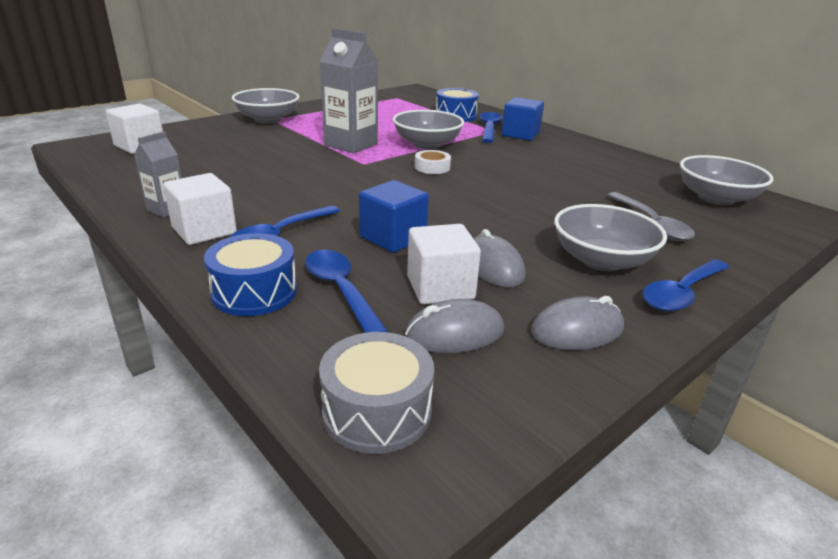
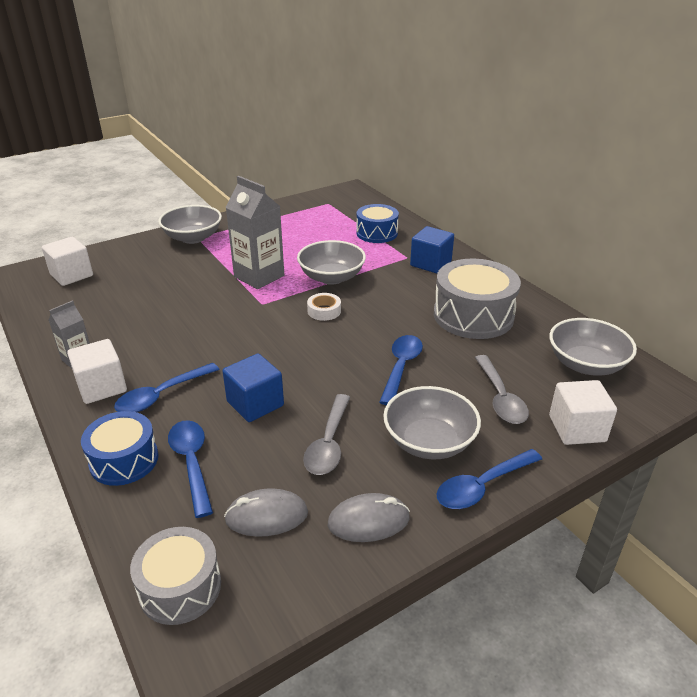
camera: 10 degrees right, 5 degrees up
(440, 288) = (274, 465): white cube -> white cube (577, 429)
(489, 128) = (403, 254): blue spoon -> blue spoon (401, 367)
(493, 266) = (329, 443): grey mouse -> grey spoon
(584, 168) = (473, 315): none -> grey drum

